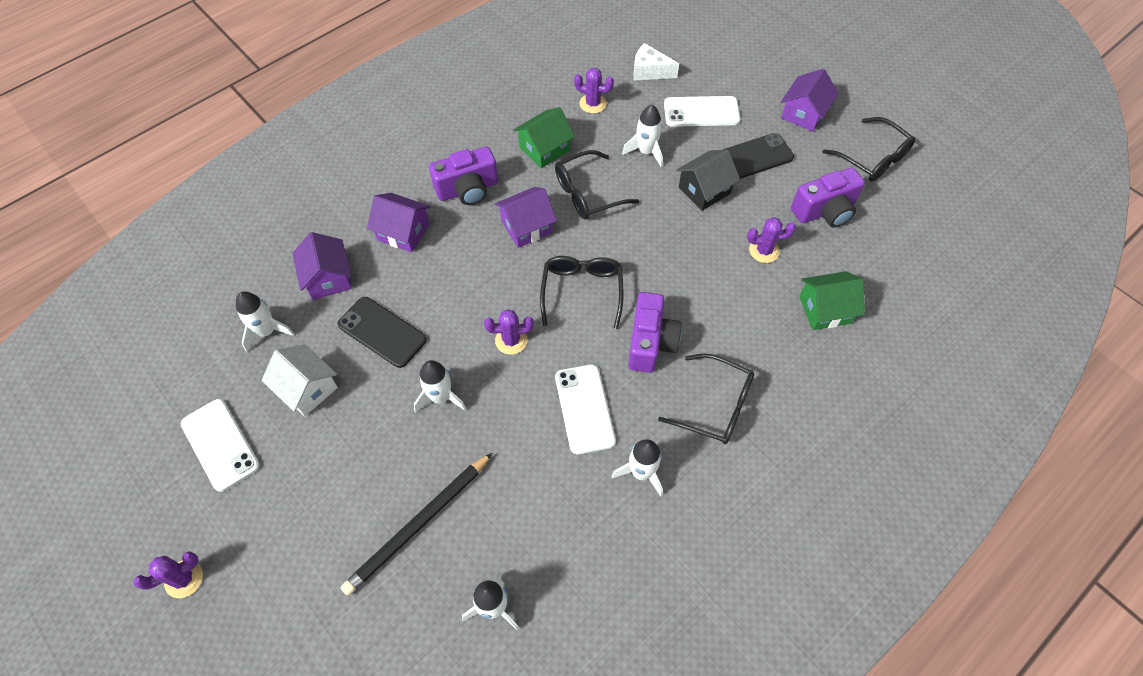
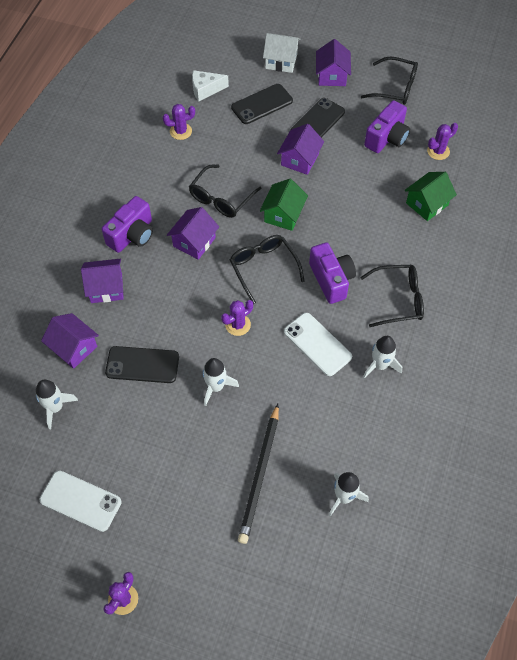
camera: 30 degrees left, 0 degrees up
(307, 389) = (116, 430): white house -> white house (281, 61)
(544, 149) = (168, 180): green house -> green house (283, 215)
(646, 151) = (242, 150): white rocket -> none
(701, 112) = (262, 104): white phone -> black phone
(704, 190) = (300, 159): black house -> purple house
(764, 250) = (365, 183): purple cactus -> purple cactus (438, 151)

